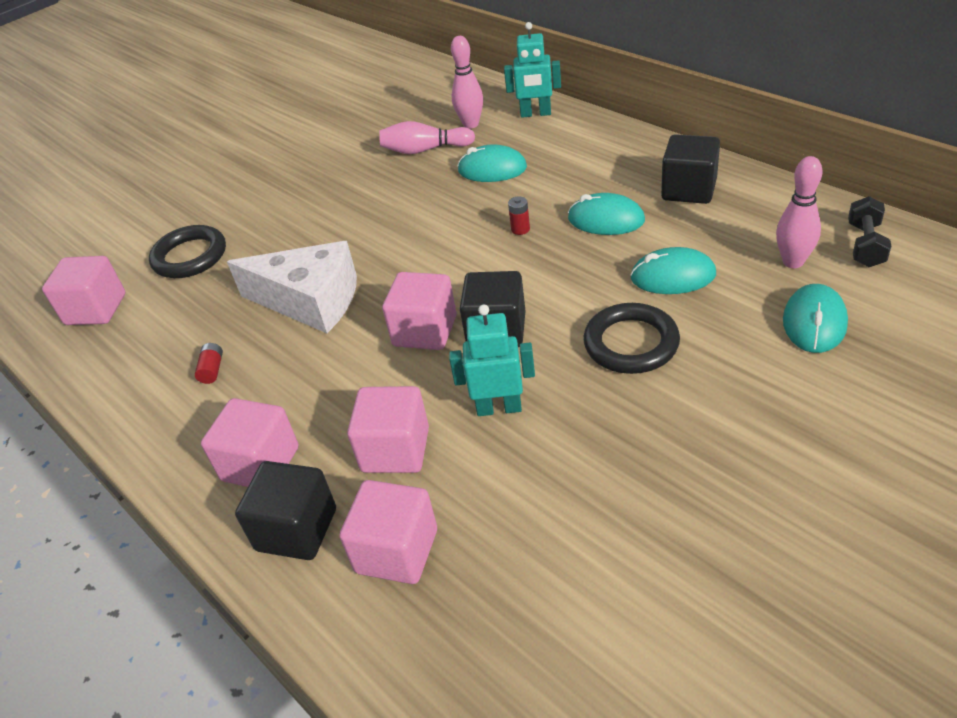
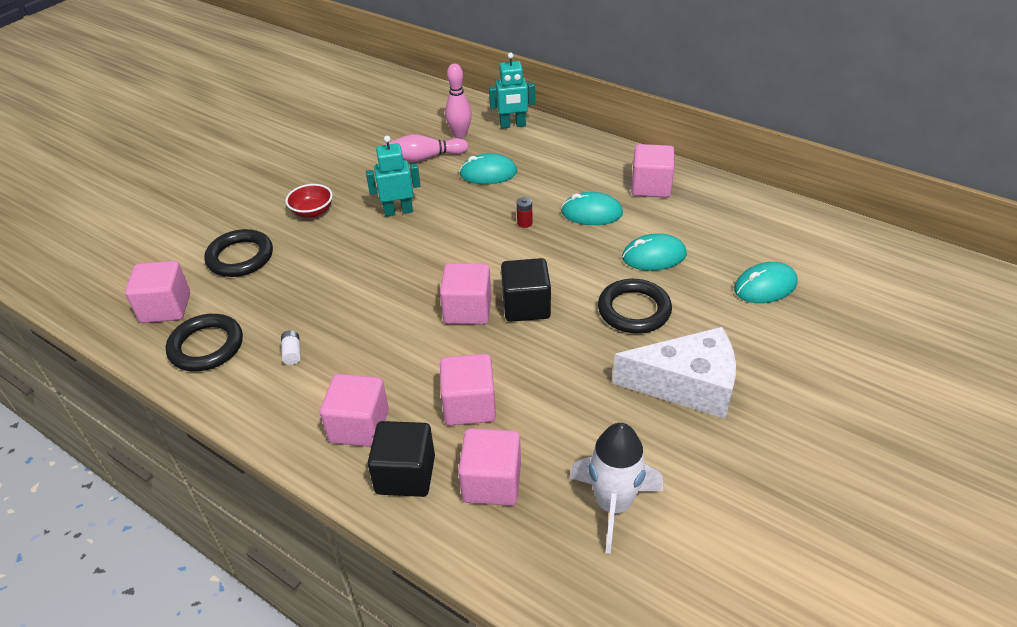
camera: 15 degrees left, 0 degrees up
(124, 356) = (206, 346): none -> black ring
(212, 370) = (292, 353): red battery -> white battery
(281, 208) = (312, 212): none -> red bowl
(310, 301) = (362, 290): white cheese -> white cheese (687, 385)
(499, 408) = (544, 367): turquoise robot -> turquoise robot (398, 211)
(543, 599) = (613, 505): none -> white rocket
(689, 189) = (651, 186): black cube -> pink cube
(793, 262) = (740, 241): pink bowling pin -> none
(814, 322) = (765, 286): turquoise mouse -> turquoise mouse turned 60 degrees clockwise
(865, 245) = (790, 226): black dumbbell -> none

